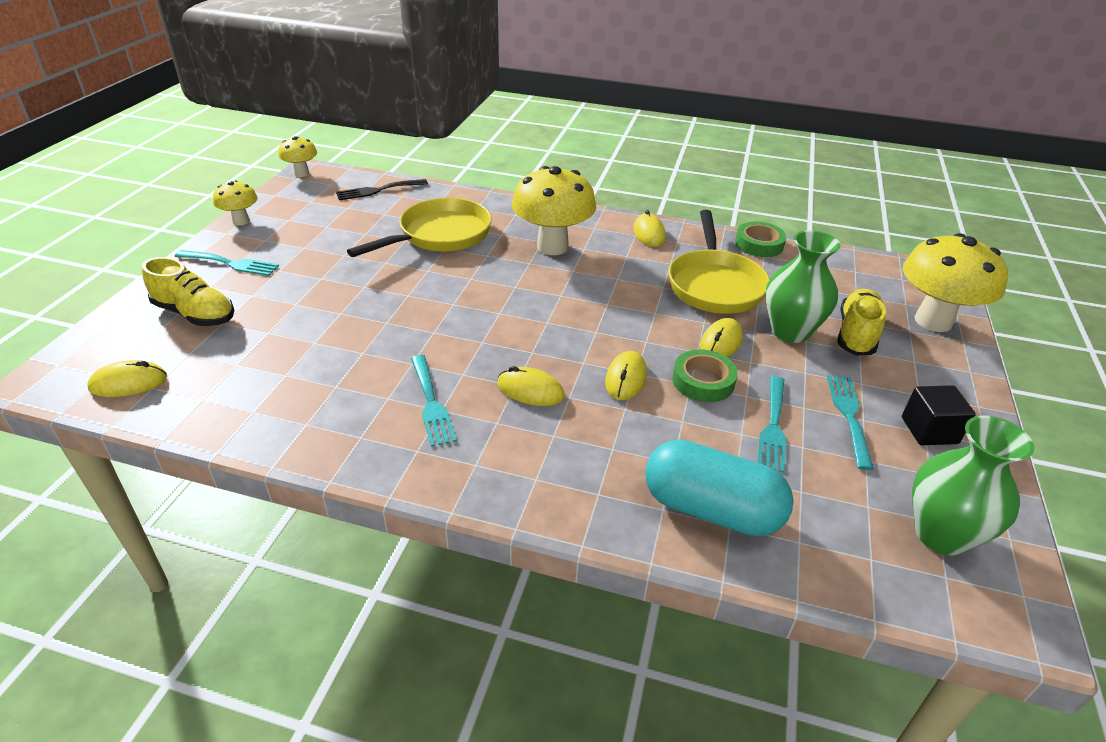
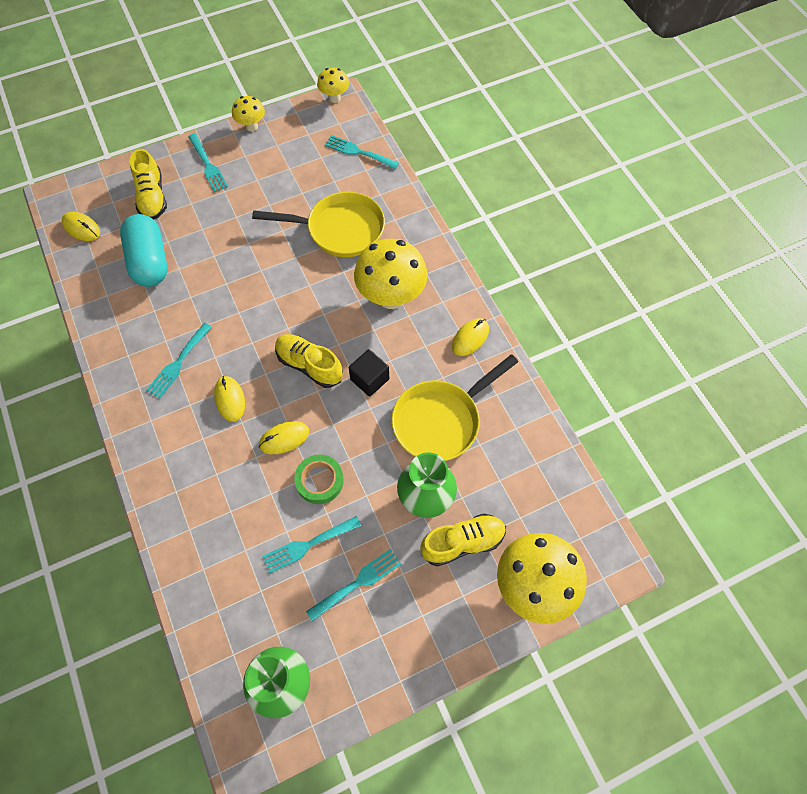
camera: 50 degrees right, 25 degrees up
(378, 190) = (358, 152): black fork -> turquoise fork
(561, 322) = (309, 365): none -> yellow shoe
(711, 509) = (207, 553): turquoise capsule -> turquoise capsule (149, 261)
(721, 342) = (372, 466): yellow mouse -> none
(759, 244) = (530, 415): green tape -> none
(929, 430) = (384, 638): black cube -> black cube (369, 379)

